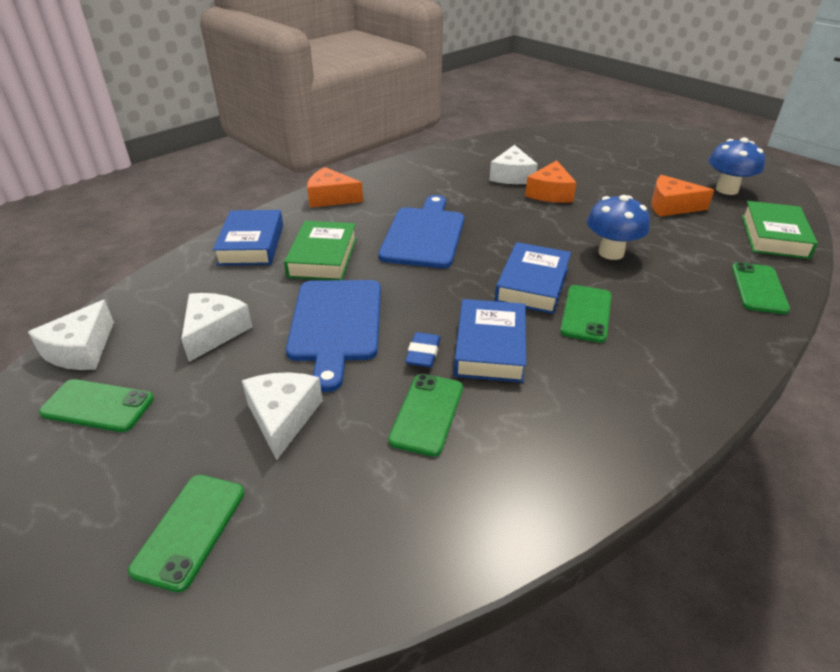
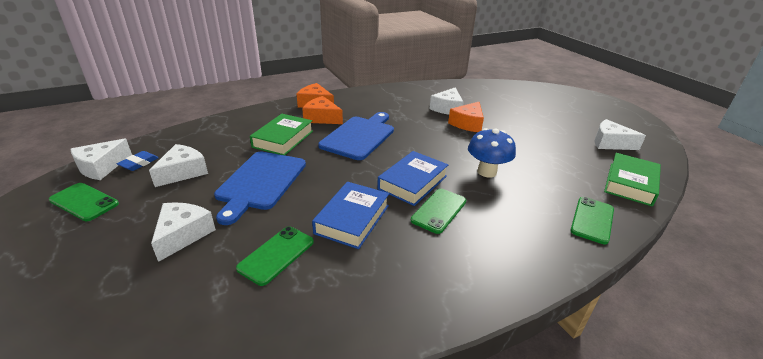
camera: 15 degrees right, 5 degrees down
(190, 530) = (73, 293): green phone -> none
(251, 244) = (245, 123): blue book -> none
(423, 353) = (303, 213): blue eraser -> blue eraser (139, 163)
(671, 206) = (556, 147): orange cheese -> orange cheese (322, 118)
(726, 190) = (610, 143): blue mushroom -> white cheese

